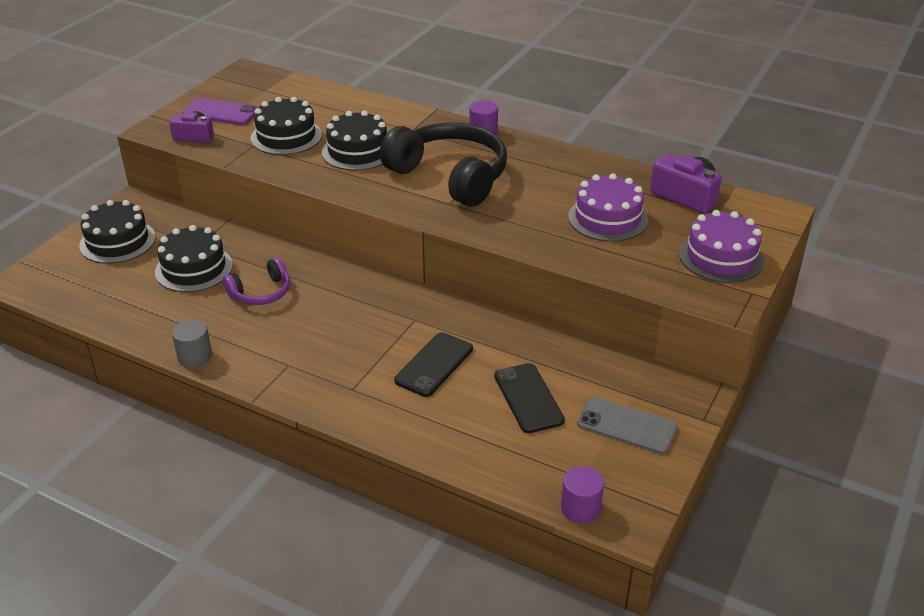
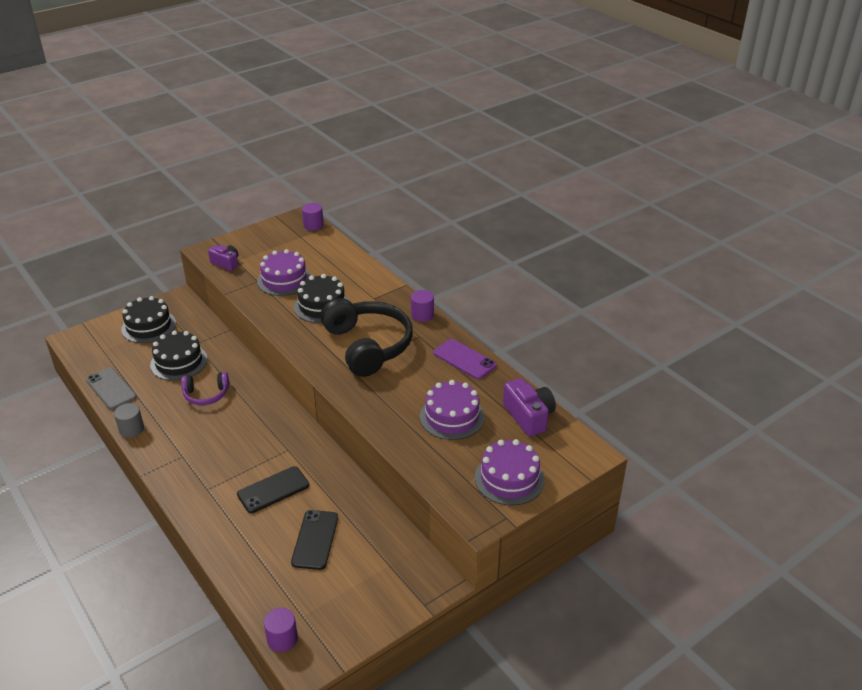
camera: 25 degrees right, 0 degrees up
(221, 112) = (257, 248): purple phone -> purple phone (464, 359)
(270, 75) = (313, 225): none -> purple cylinder
(286, 136) = (284, 280): black cake -> purple cake
(626, 426) = (365, 588): grey phone -> grey phone (111, 389)

